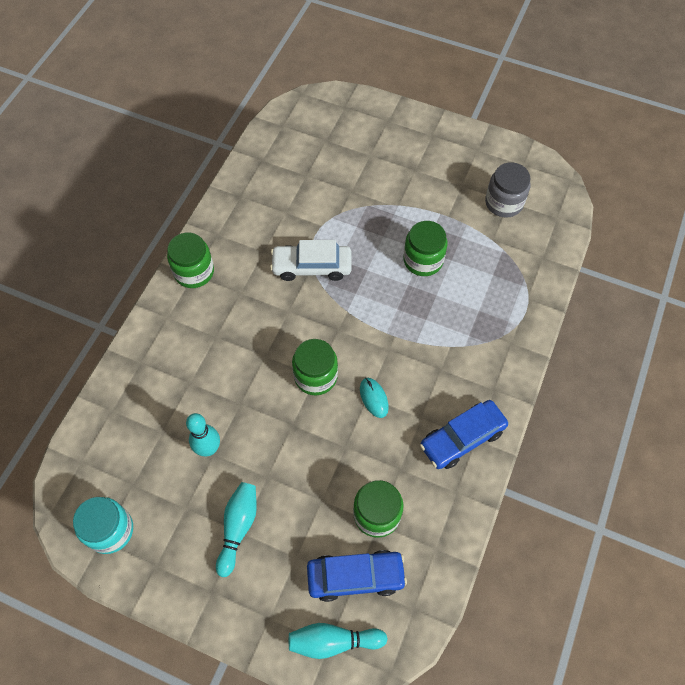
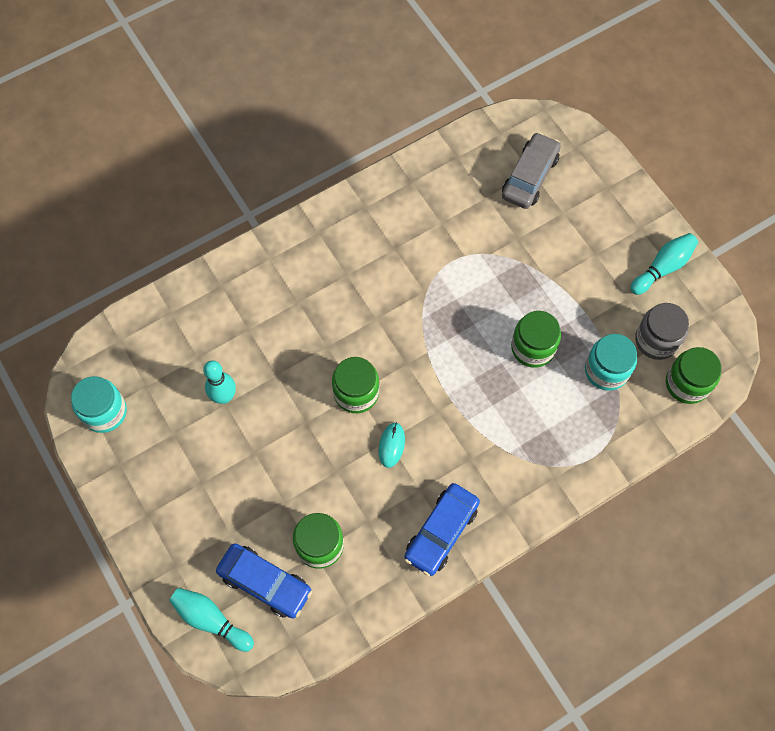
camera: 35 degrees right, 5 degrees up
(194, 272) = (320, 230): green jar -> green jar (687, 383)
(238, 528) = (202, 478): turquoise bowling pin -> turquoise bowling pin (662, 268)
(312, 267) = (426, 290): white car -> none
(327, 144) = (530, 177): none -> grey car
(462, 438) = (441, 532): blue car -> blue car turned 60 degrees counterclockwise
(487, 244) = (606, 370): none -> turquoise jar

